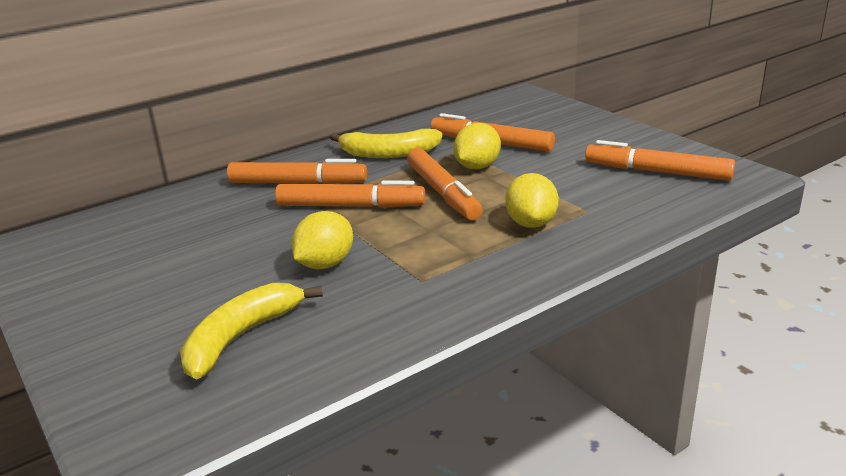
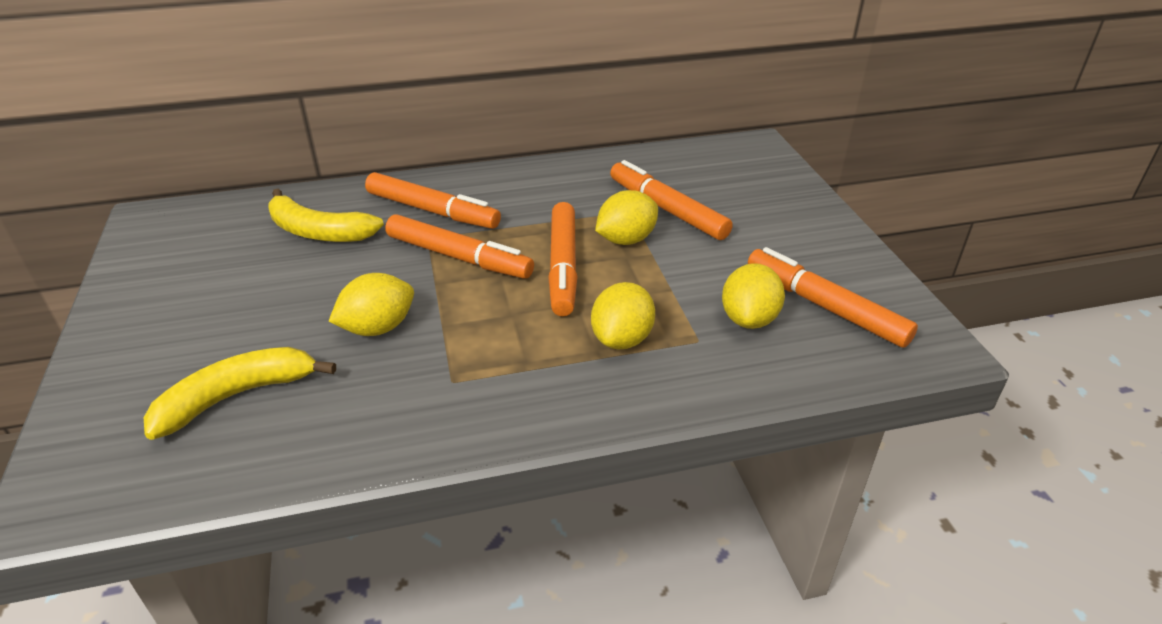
camera: 20 degrees right, 10 degrees up
(388, 153) = (549, 195): yellow banana -> yellow banana (319, 231)
(612, 191) = (749, 319): none -> yellow lemon

